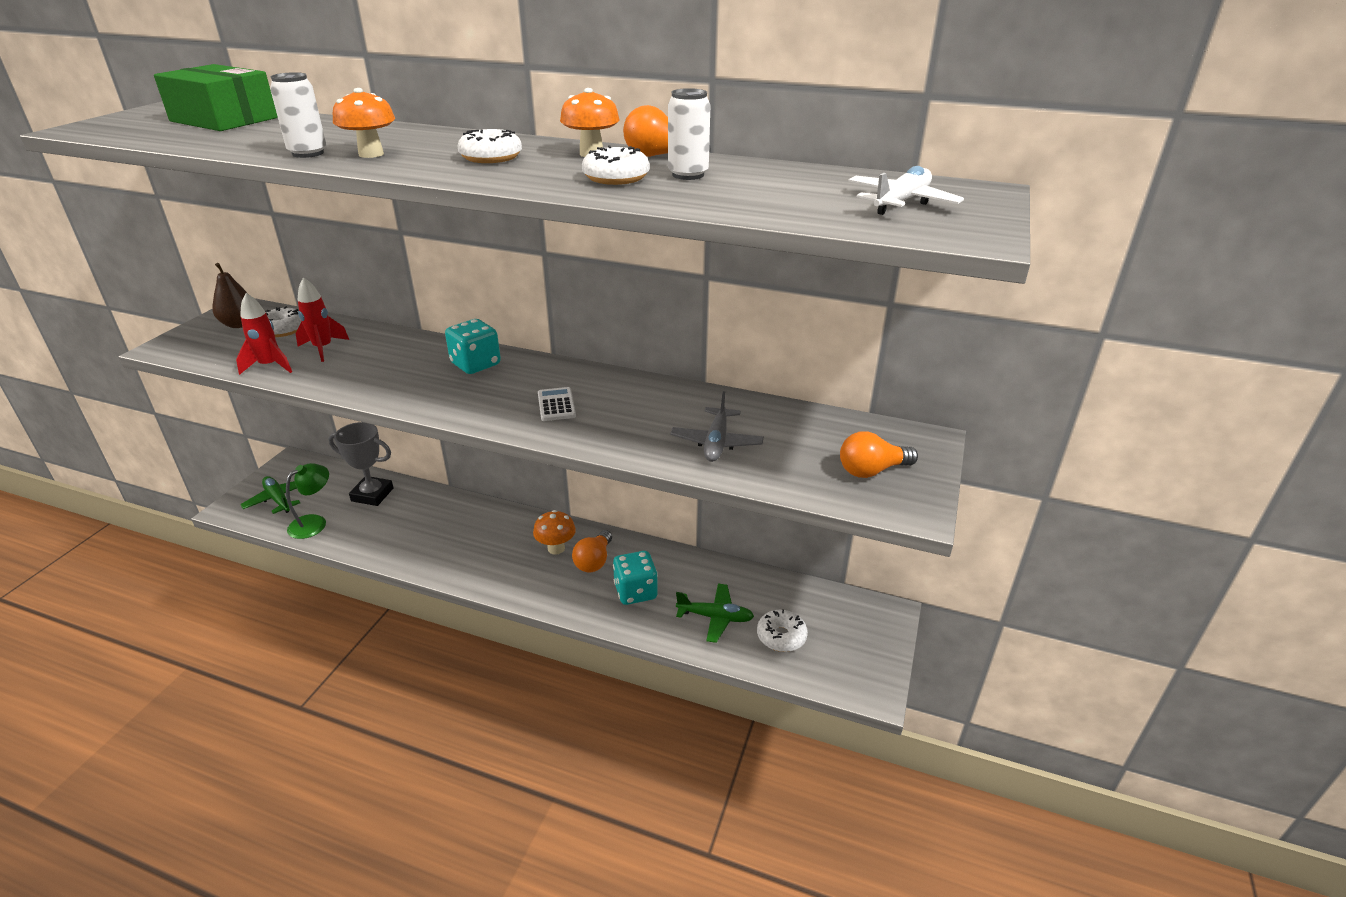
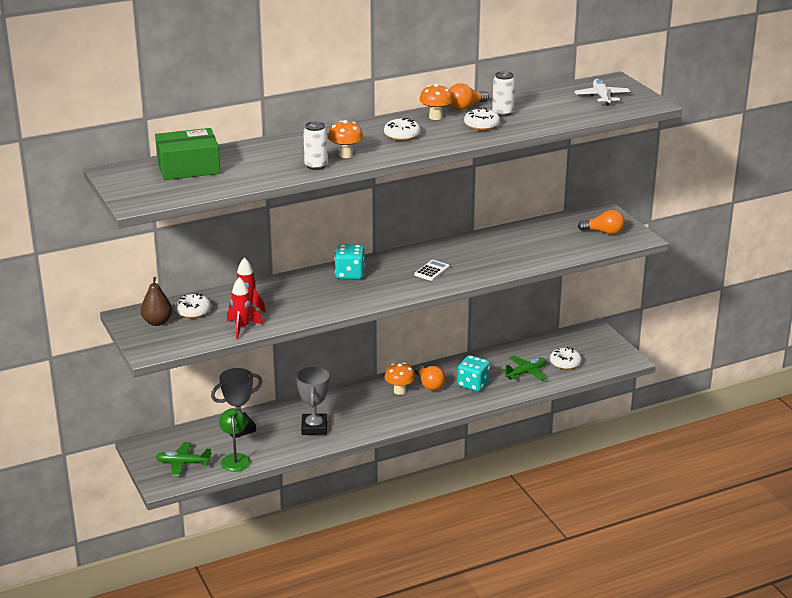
camera: 45 degrees left, 5 degrees down
(421, 536) = (314, 427): none -> grey trophy
(556, 405) = (432, 271): white calculator -> white calculator turned 90 degrees clockwise
(716, 442) = (529, 251): grey plane -> none
(871, 471) = (604, 232): orange light bulb -> orange light bulb turned 105 degrees counterclockwise

